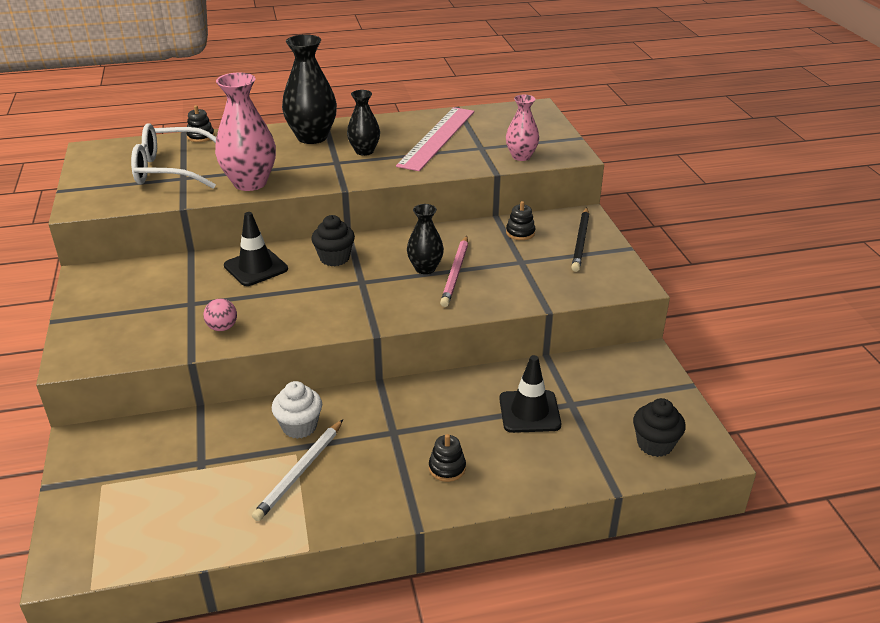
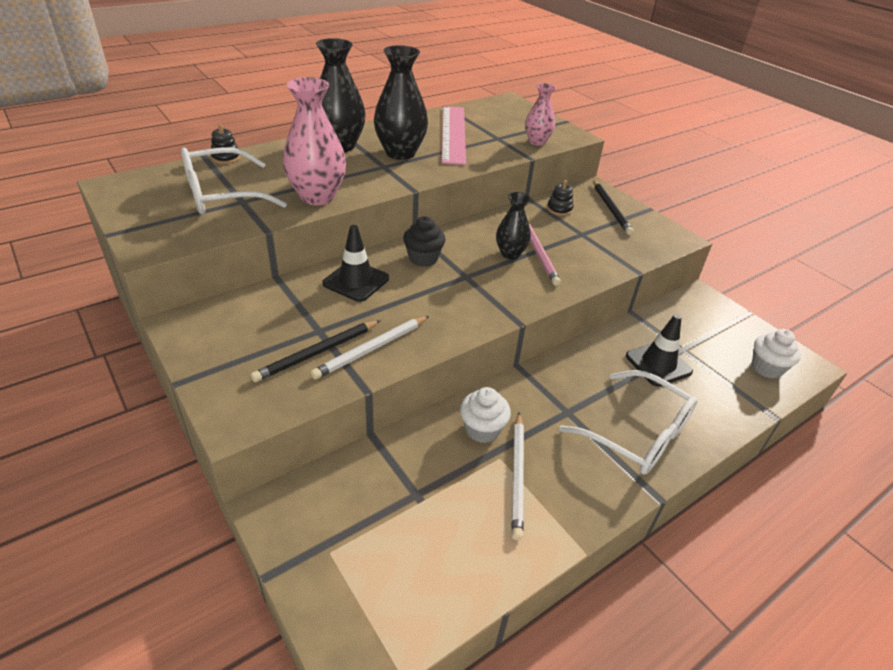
camera: 25 degrees left, 5 degrees up
(175, 321) = (318, 353): none -> black pencil
(222, 328) = (372, 349): pink ball -> white pencil
(364, 151) = (400, 153): black vase -> black vase, size x1.67
(447, 468) = (637, 433): black stacking toy -> white glasses
(655, 444) = (767, 368): black cupcake -> white cupcake

